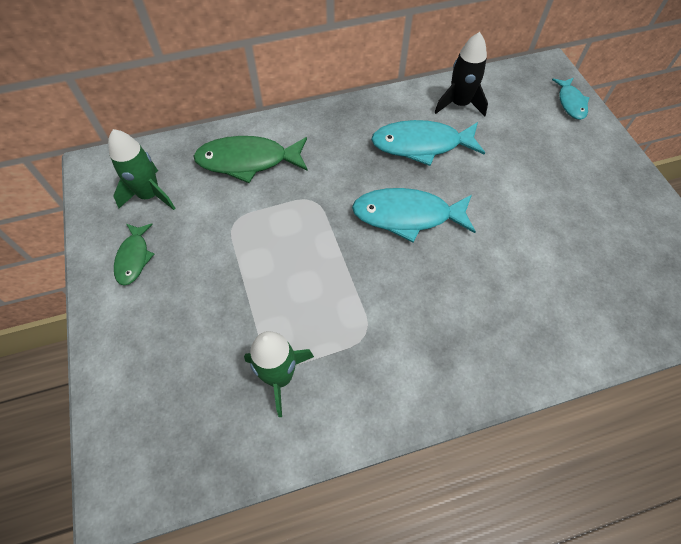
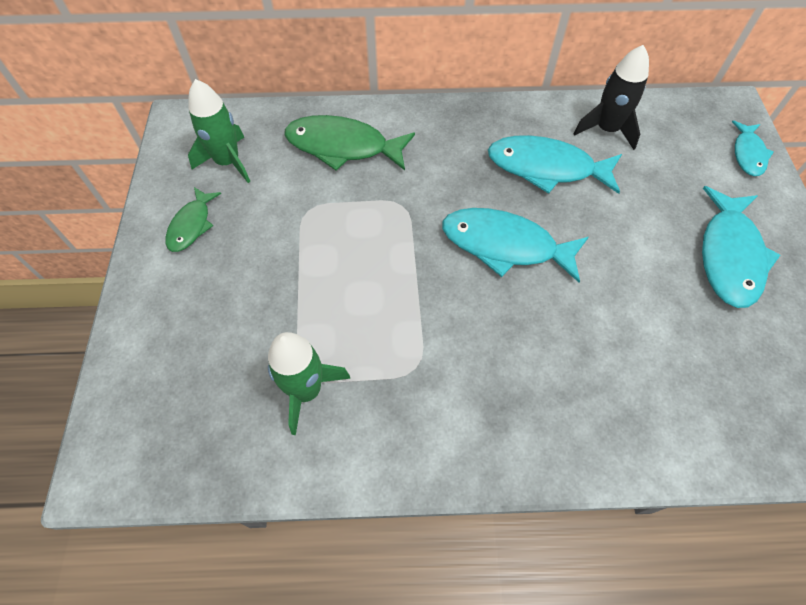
camera: 15 degrees right, 0 degrees up
(579, 186) = (729, 256): none -> turquoise fish

